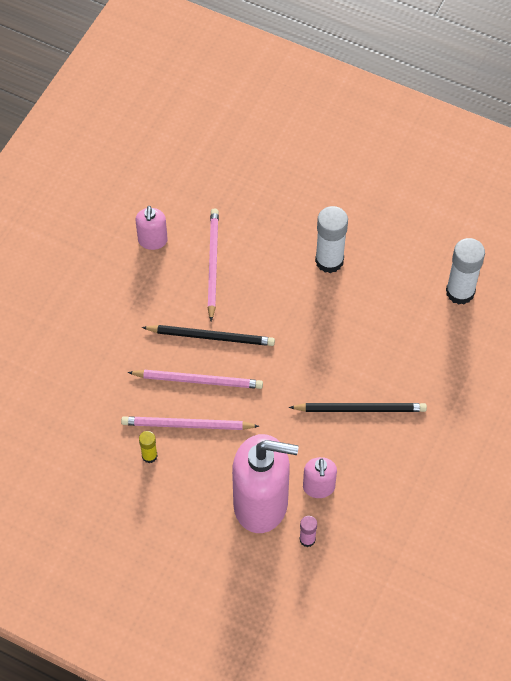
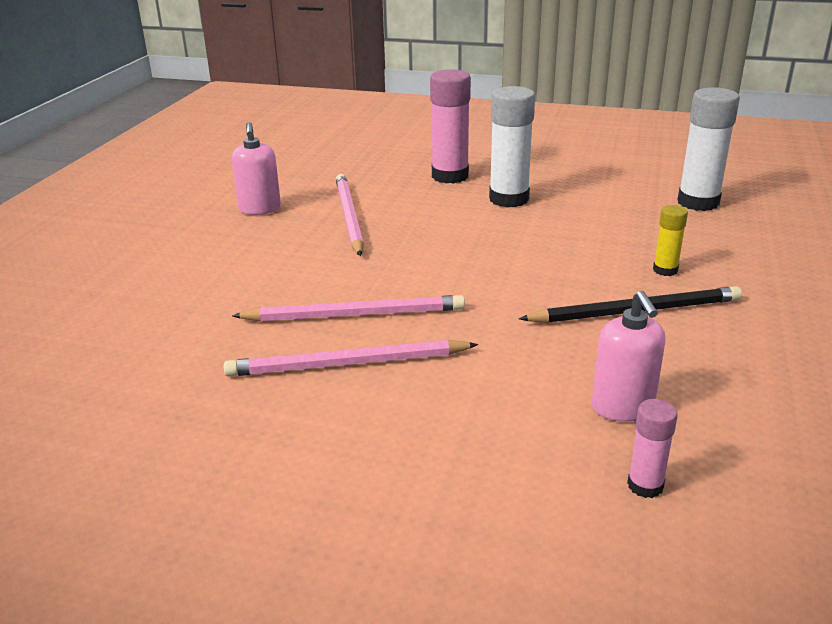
camera: 10 degrees left, 30 degrees down
(149, 456) = (283, 410): yellow glue stick -> yellow glue stick (665, 270)
(211, 337) = (364, 272): black pencil -> none
(261, 504) = (524, 445): pink soap dispenser -> none
(297, 217) = (450, 176): none -> pink glue stick

